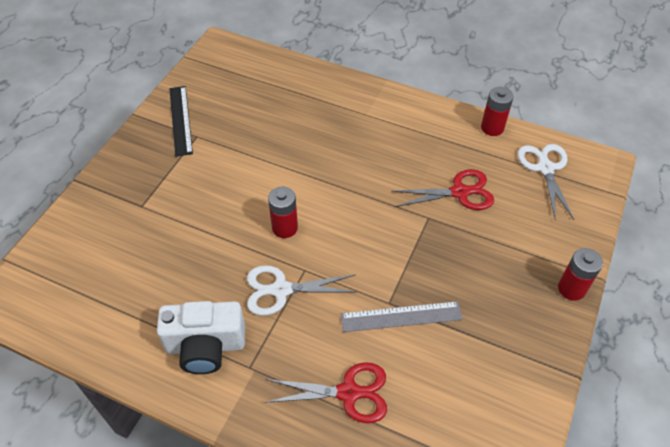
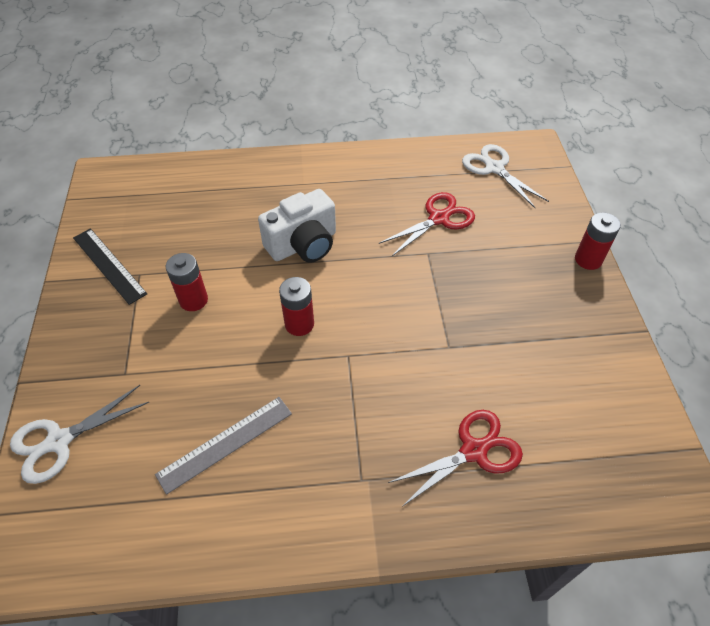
camera: 30 degrees left, 0 degrees up
(206, 346) = (301, 484): white camera -> white camera (303, 245)
(281, 290) = (339, 386): white scissors -> white scissors (59, 441)
(401, 316) = (468, 354): grey ruler -> grey ruler (225, 443)
(492, 128) = (426, 151): red battery -> red battery (193, 300)

